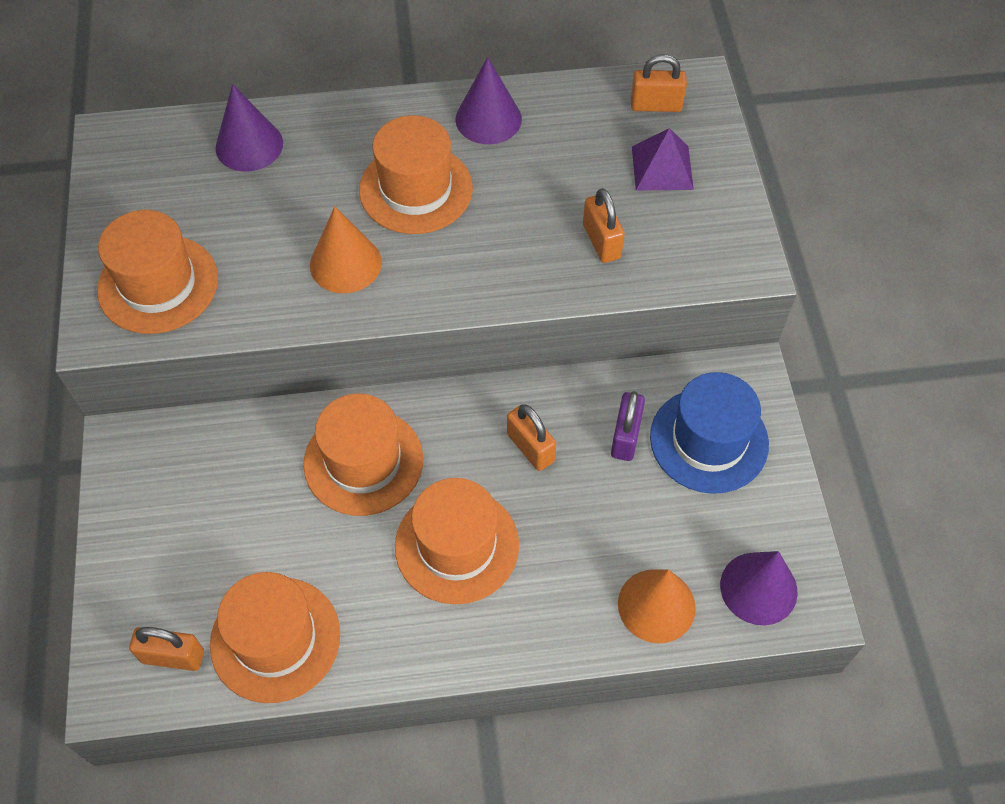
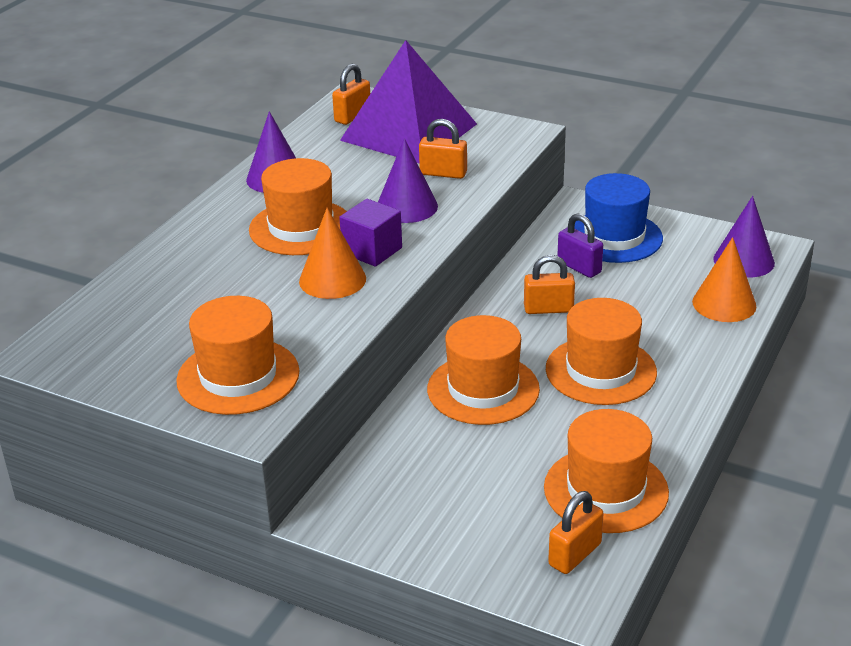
camera: 55 degrees left, 25 degrees down
(249, 145) = (152, 287): purple cone -> purple cone (407, 207)
(415, 265) = (372, 251): none -> purple cube
(662, 167) = (408, 132): purple pyramid -> purple pyramid, size x2.10

